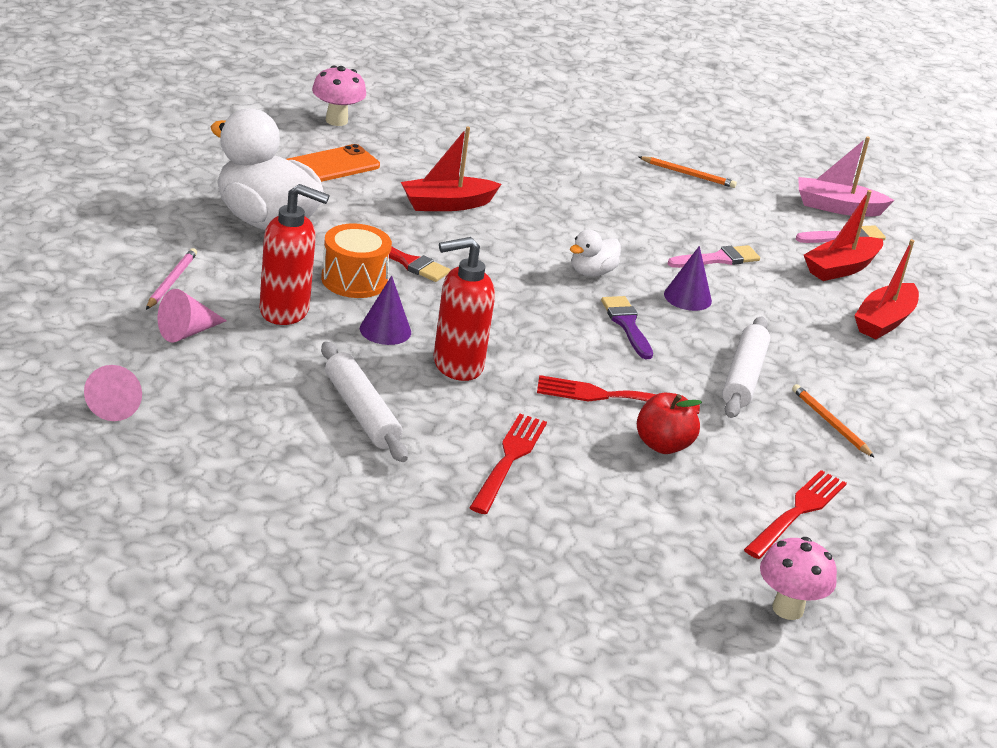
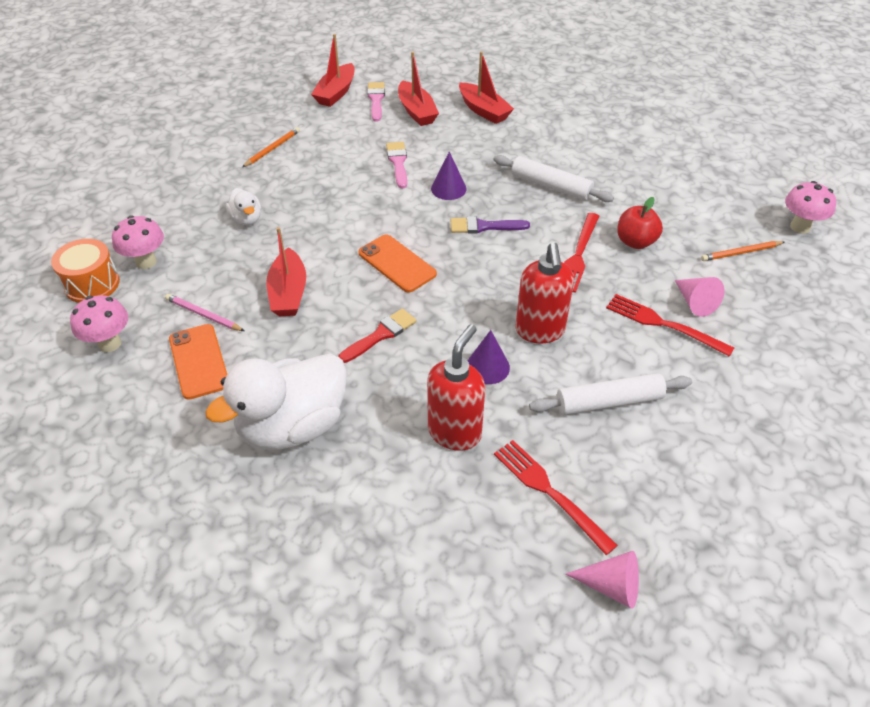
camera: 70 degrees left, 15 degrees up
(171, 281) = (395, 517): pink pencil -> pink pencil (203, 315)
(187, 332) = (487, 514): pink cone -> pink cone (695, 302)
(354, 280) = (406, 375): orange drum -> orange drum (92, 284)
(455, 124) = (146, 262): none -> pink mushroom
(526, 267) = (397, 263): none -> orange phone
(592, 272) = (409, 229): white duck -> white duck (246, 219)
(797, 512) = (700, 199): red fork -> red fork (548, 491)
(830, 423) = (602, 162): orange pencil -> orange pencil (741, 253)
(837, 207) = (336, 93): pink boat -> red boat

